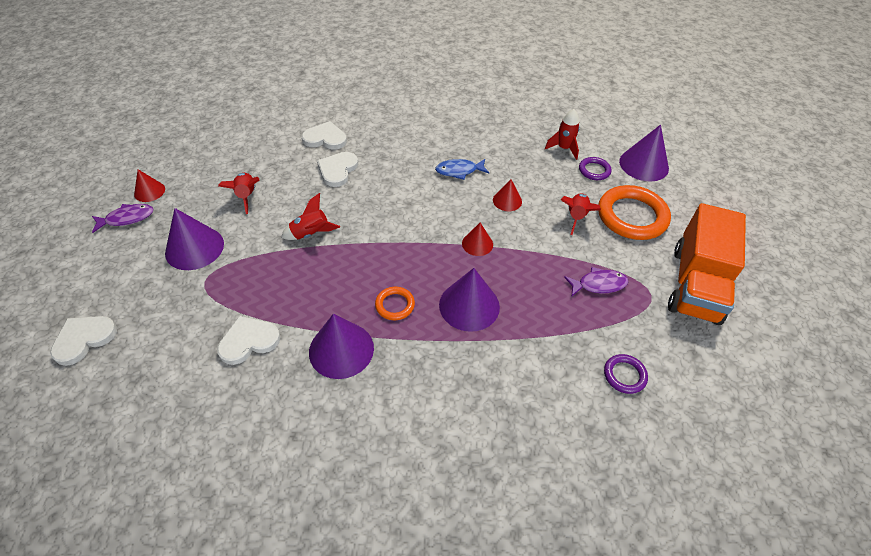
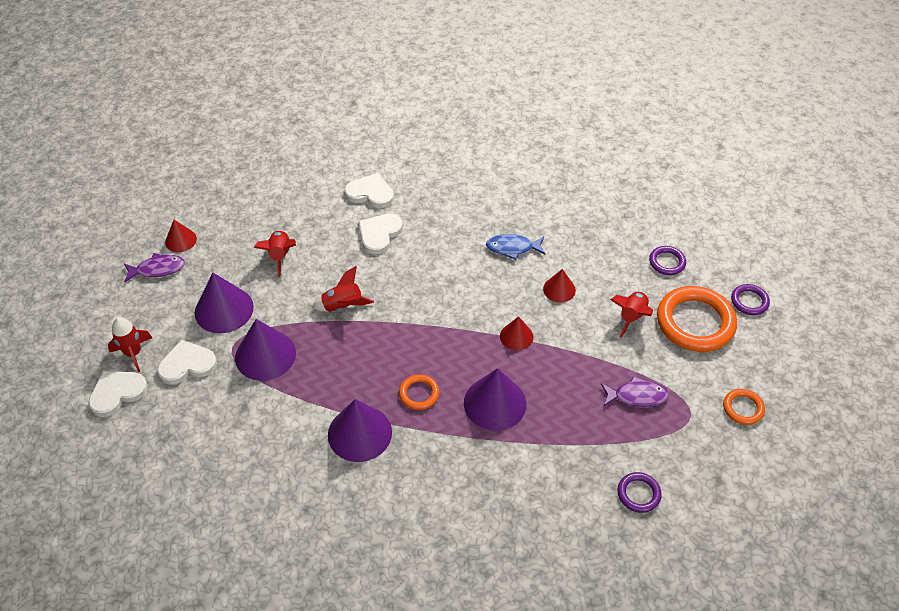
camera: 10 degrees right, 0 degrees up
(249, 341) = (271, 414): white heart -> white heart (187, 364)
(563, 148) = (638, 231): red rocket -> red rocket (133, 353)
(643, 164) = (727, 260): purple cone -> purple cone (265, 355)
(672, 195) = (749, 301): none -> purple ring
(695, 284) = (743, 408): orange truck -> orange ring

